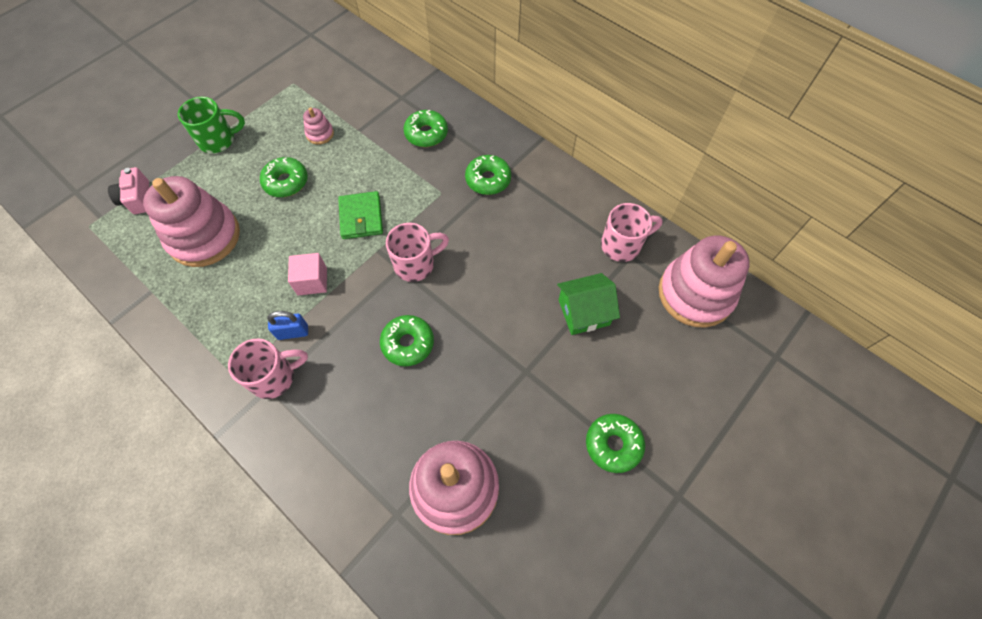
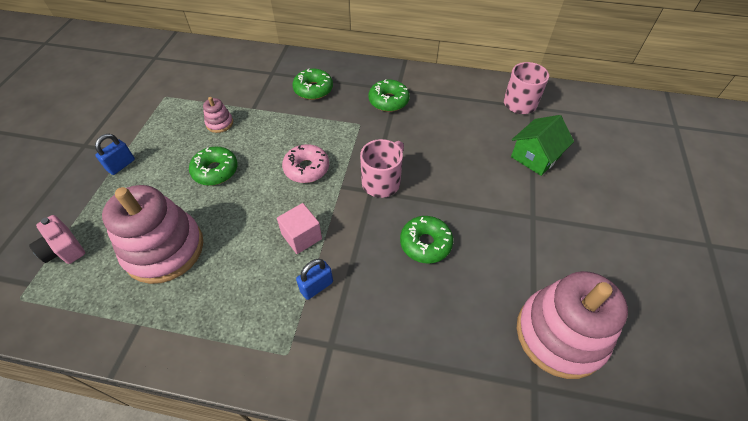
camera: 30 degrees left, 10 degrees down
(218, 140) = (121, 165): green mug -> blue padlock
(274, 377) = (329, 334): pink mug -> none
(361, 217) = (306, 168): green wallet -> pink donut
(613, 444) = (637, 234): green donut -> none
(695, 294) = (594, 112): pink stacking toy -> none

